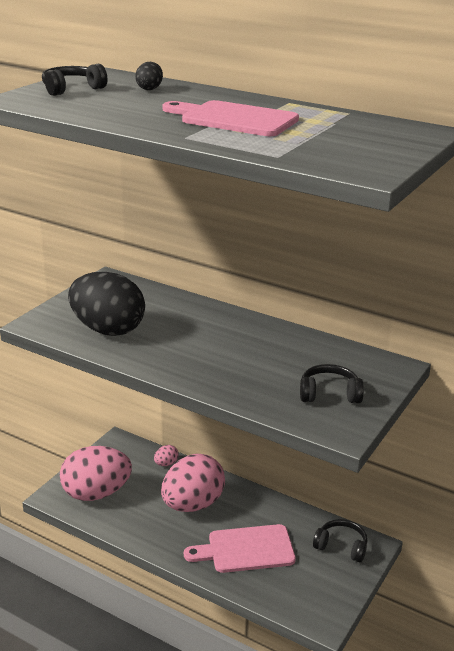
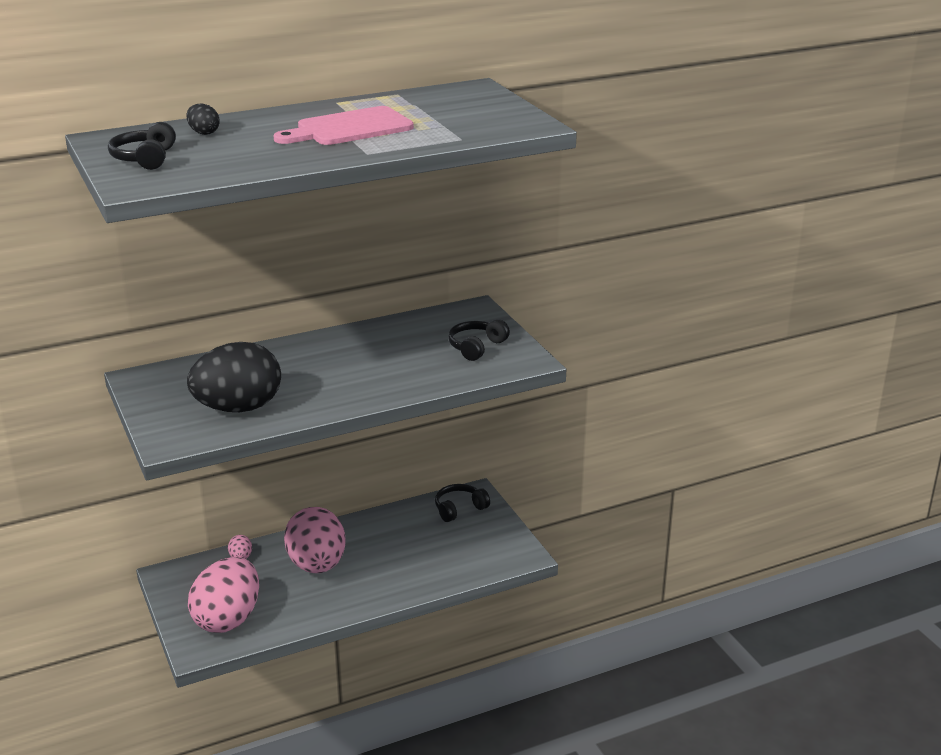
camera: 55 degrees left, 0 degrees up
(246, 549) = (407, 559): pink cutting board -> none

